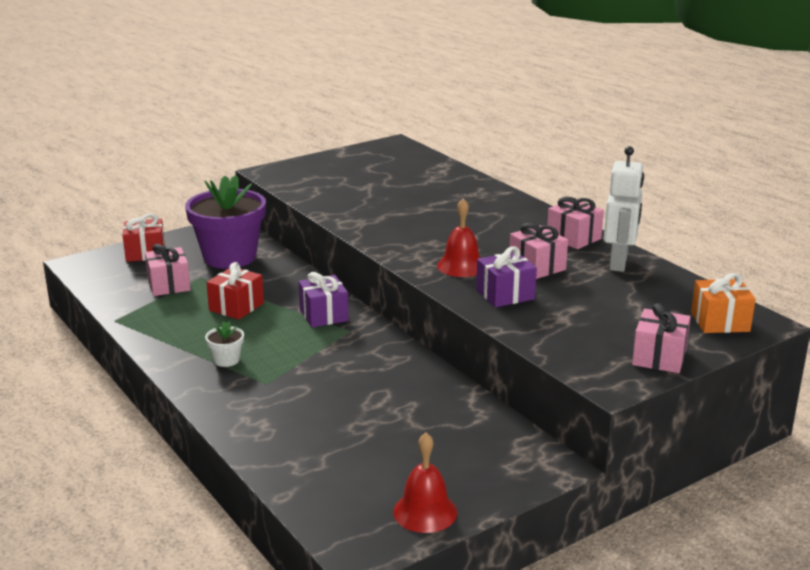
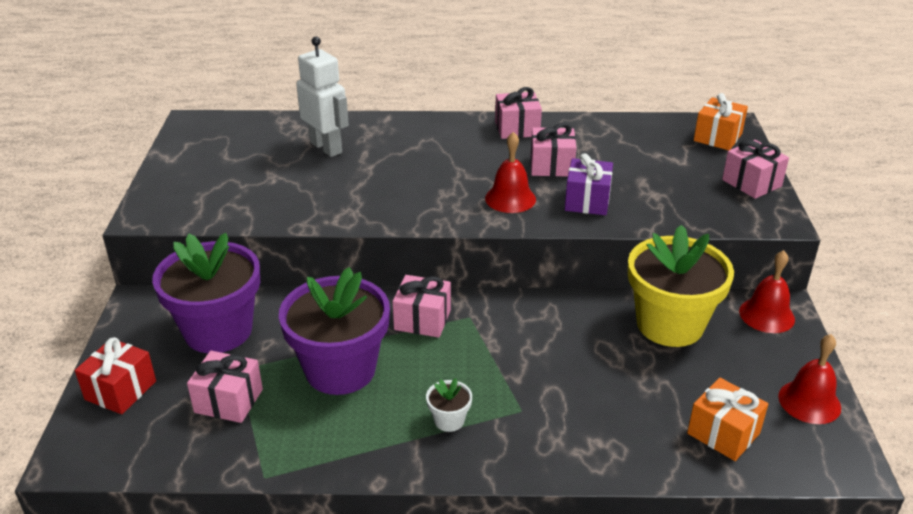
camera: 55 degrees left, 10 degrees up
(236, 307) = (340, 370): red gift -> purple flower pot
(324, 315) = (422, 320): purple gift -> pink gift
(333, 477) = (723, 433): none -> orange gift
(449, 415) = (670, 324): none -> yellow flower pot
(529, 460) = (766, 315): none -> red bell
(619, 263) = (583, 131): white robot -> white robot (326, 148)

